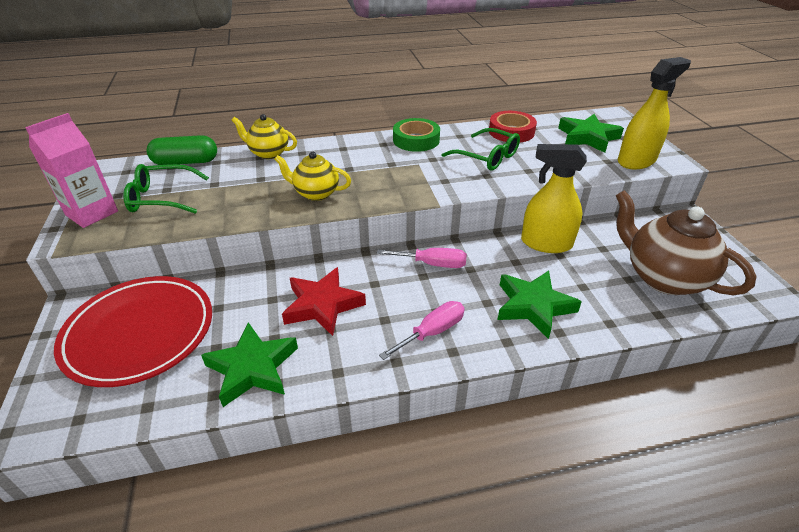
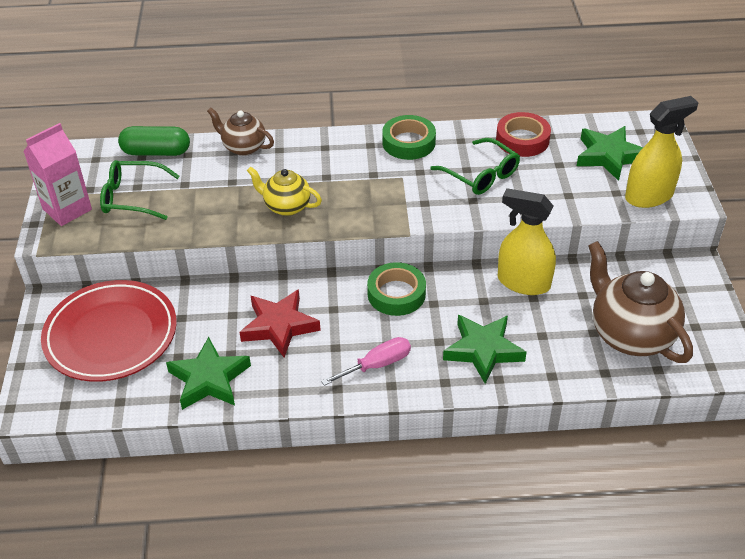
camera: 10 degrees right, 5 degrees up
(268, 153) = (243, 147): yellow teapot -> brown teapot
(432, 264) = (396, 294): pink screwdriver -> green tape

